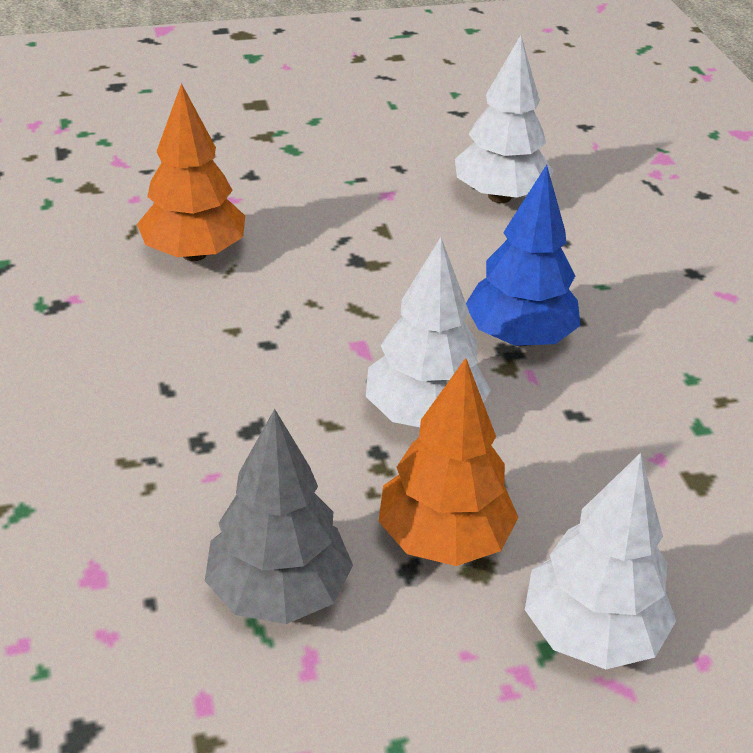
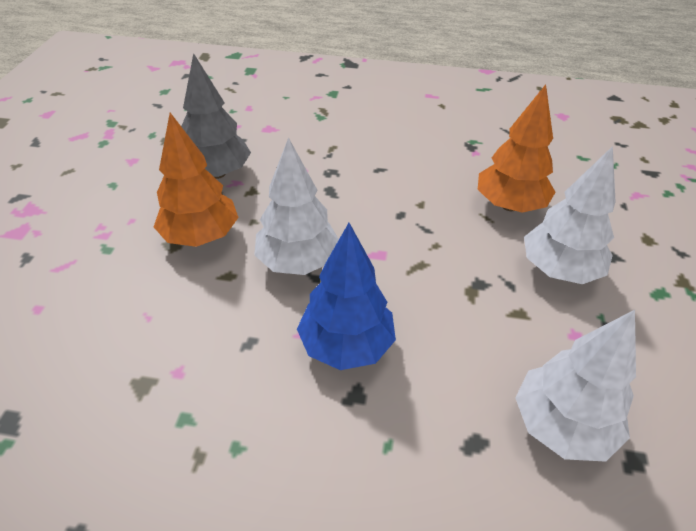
camera: 115 degrees right, 5 degrees up
(591, 633) = (97, 269): white tree -> white tree (559, 270)

